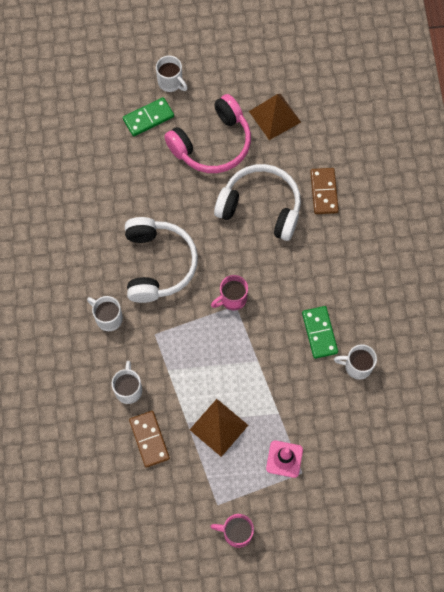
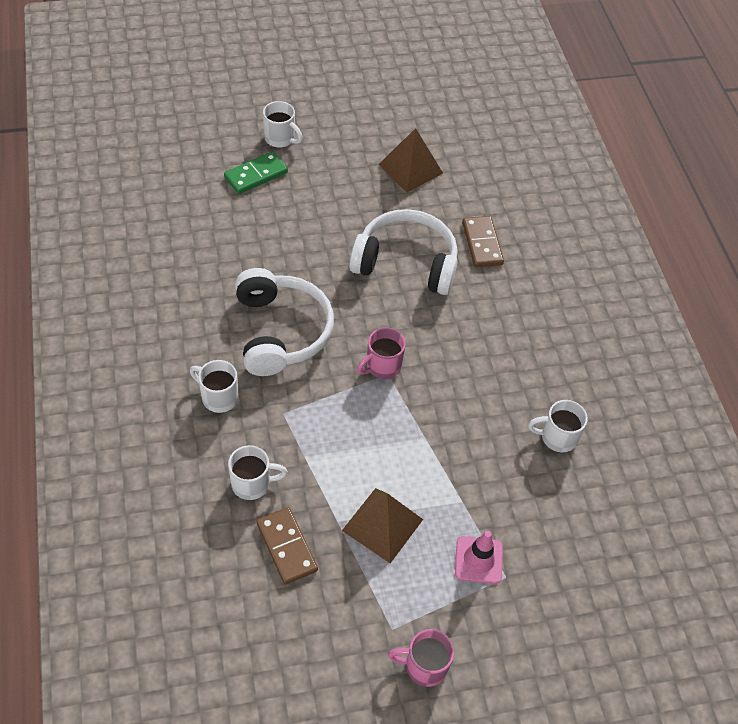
camera: 10 degrees left, 15 degrees down
(128, 389) = (252, 483): white mug -> white mug turned 90 degrees clockwise
(212, 144) = (338, 199): pink headphones -> none
(319, 333) = (502, 400): green domino -> none

